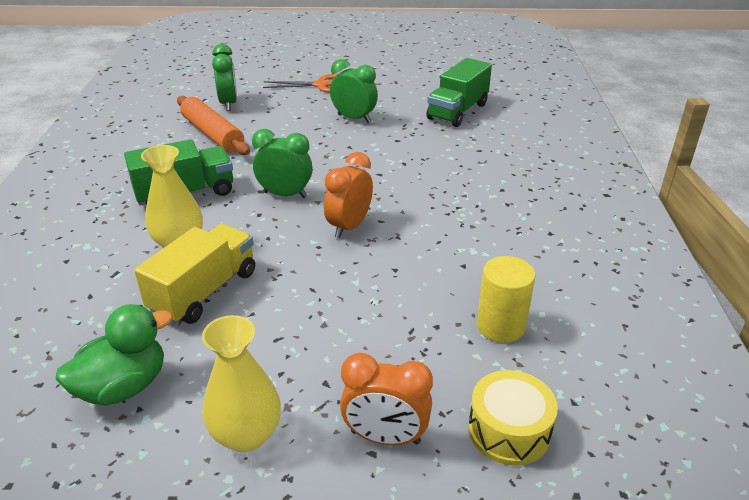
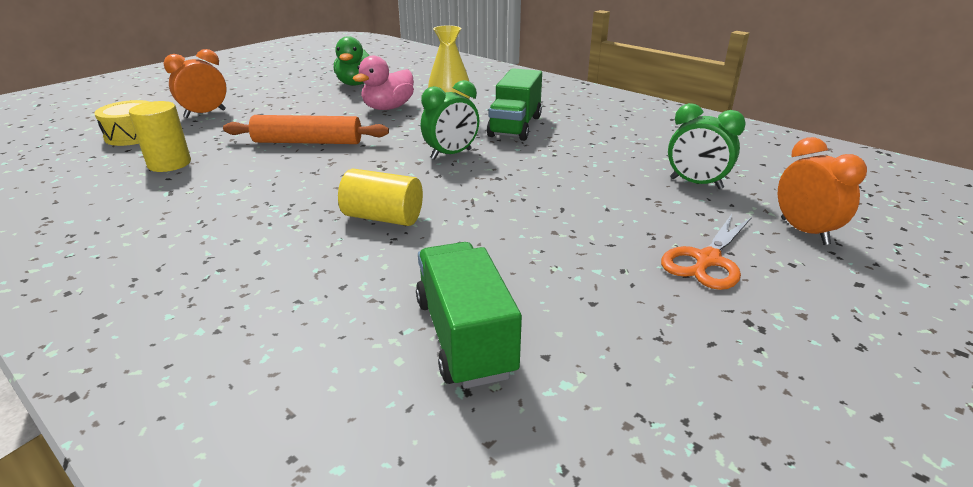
camera: 130 degrees right, 5 degrees down
(204, 292) = (388, 108): yellow truck -> pink duck
(212, 134) = (617, 158): orange rolling pin -> orange rolling pin (308, 142)
(246, 435) = (276, 94): yellow vase -> none
(349, 226) = (362, 161): orange clock -> orange clock (804, 231)
(354, 118) = (558, 240): green clock -> none
(410, 172) = (383, 218): none -> yellow cylinder

